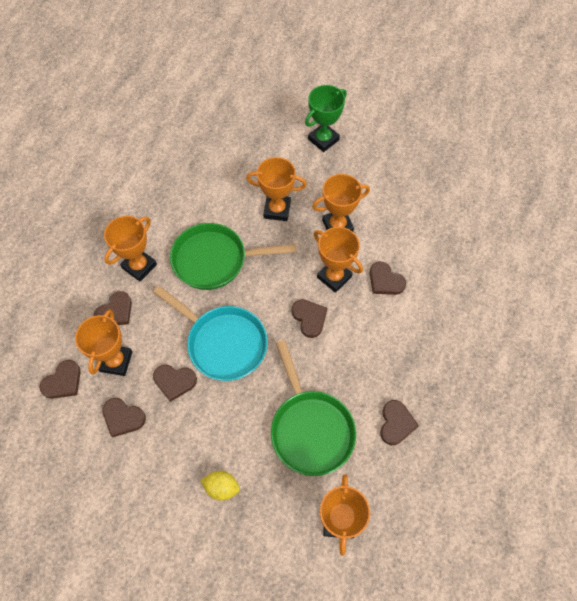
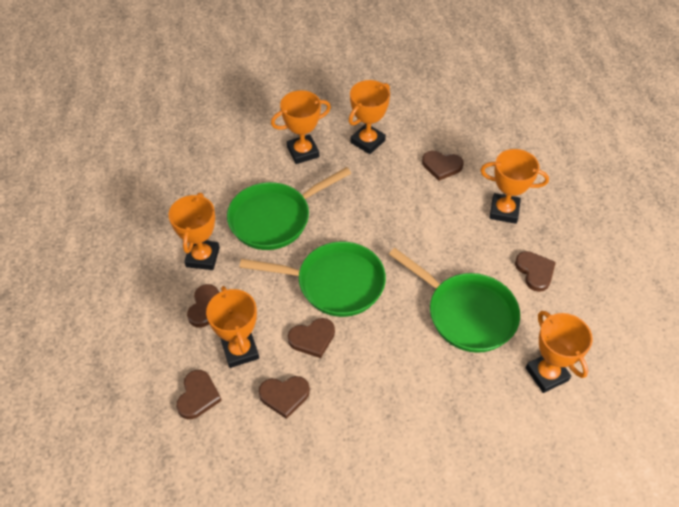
camera: 30 degrees left, 10 degrees down
(221, 487) = (424, 404): yellow lemon -> none
(223, 343) = (334, 283): turquoise pan -> green pan
(309, 318) = (398, 225): brown heart -> none
(323, 139) = (303, 79): green trophy -> none
(334, 277) = (395, 183): orange trophy -> orange trophy (504, 211)

